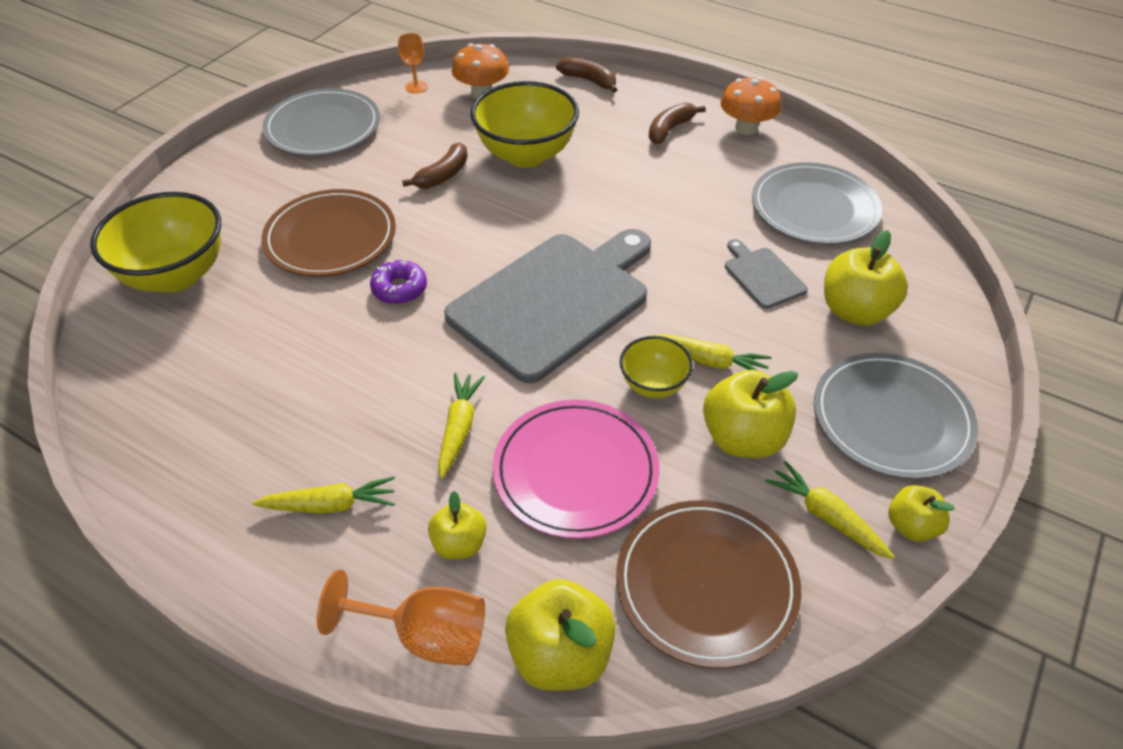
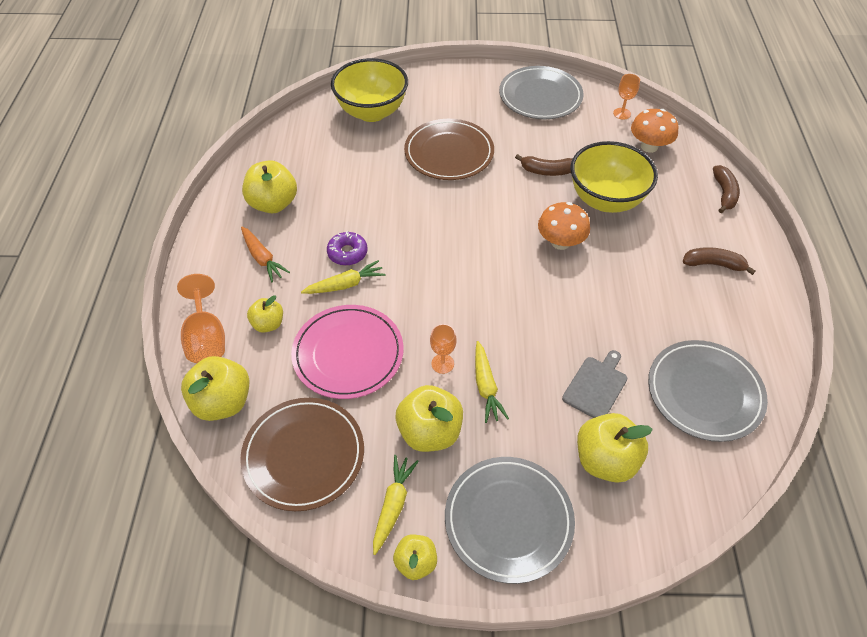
camera: 60 degrees right, 5 degrees up
(236, 451) = (273, 204): none -> yellow apple
(330, 505) = (262, 258): yellow carrot -> orange carrot
(399, 289) = (432, 204): purple donut -> purple donut (347, 253)
(554, 301) = (478, 280): grey cutting board -> none
(653, 385) = (442, 363): yellow bowl -> orange goblet
(746, 128) = (764, 310): orange mushroom -> orange mushroom (560, 242)

